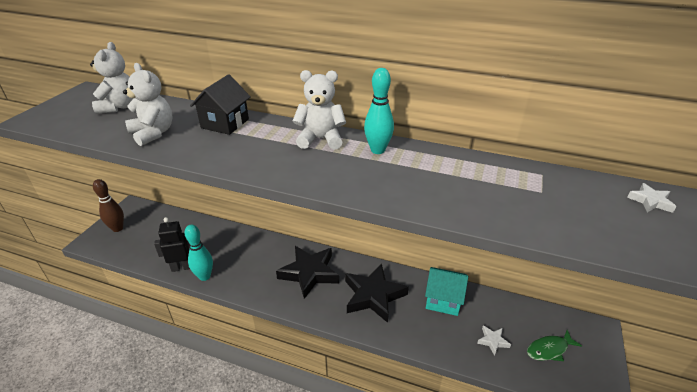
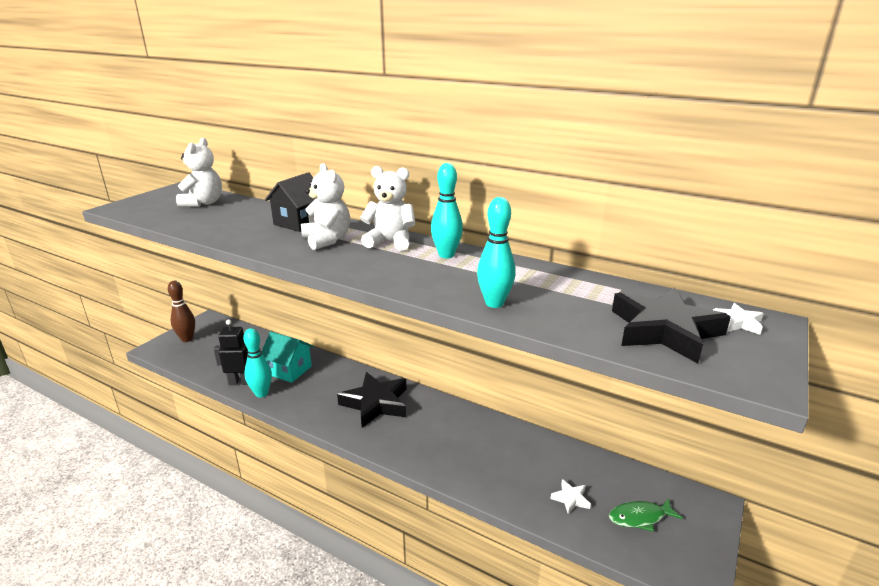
camera: 10 degrees right, 10 degrees down
(153, 133) = (225, 226): white teddy bear -> white teddy bear (327, 240)
(373, 296) = (441, 434): black star -> black star (664, 331)
(443, 202) = (494, 303): none -> turquoise bowling pin
(443, 300) = (523, 449): turquoise house -> turquoise house (289, 370)

